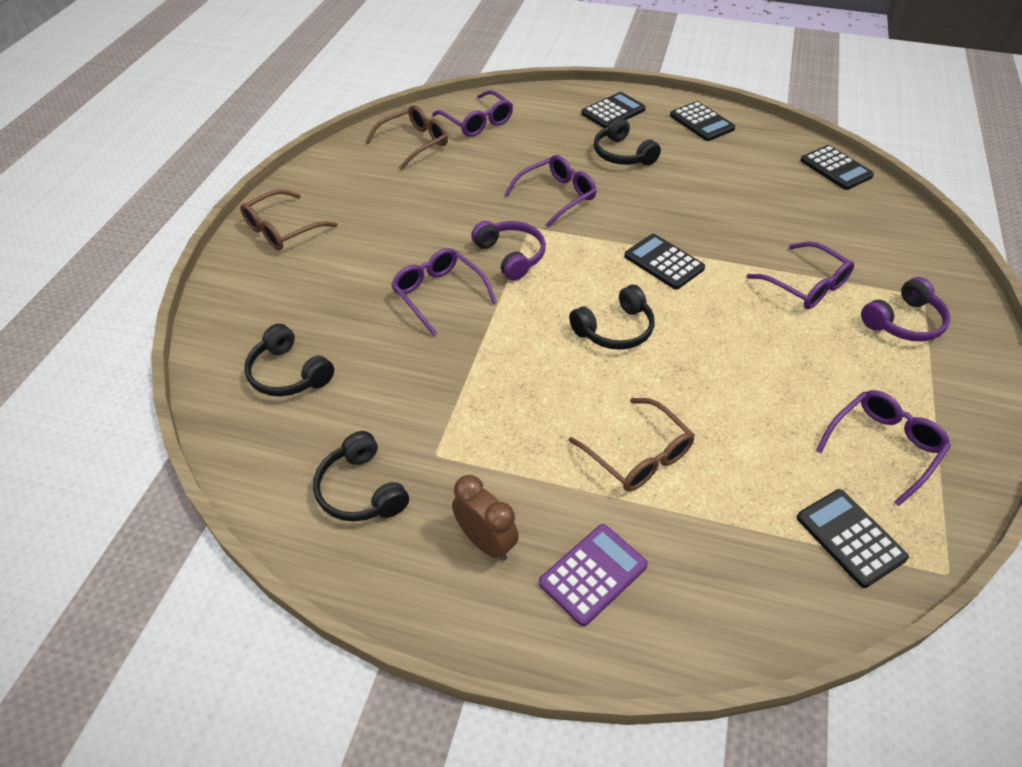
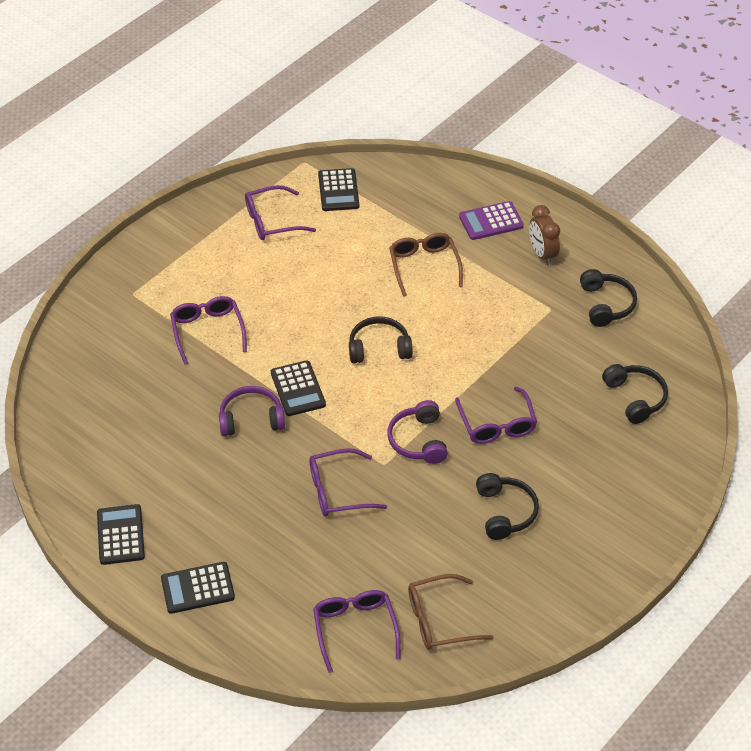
camera: 155 degrees left, 0 degrees up
(282, 229) = (611, 544): brown glasses -> none
(622, 154) = (237, 521): black headphones -> black headphones (505, 512)
(836, 168) = (58, 427): black calculator -> none
(903, 322) = (169, 282): purple headphones -> purple headphones (251, 419)

